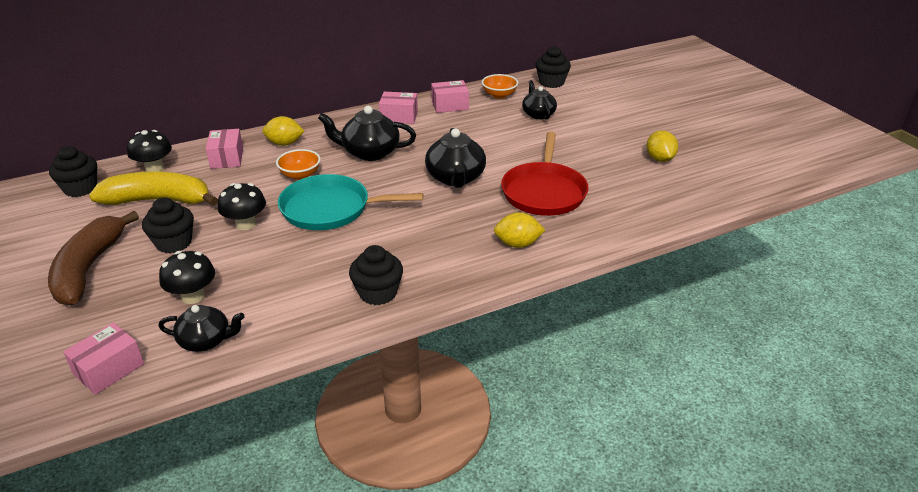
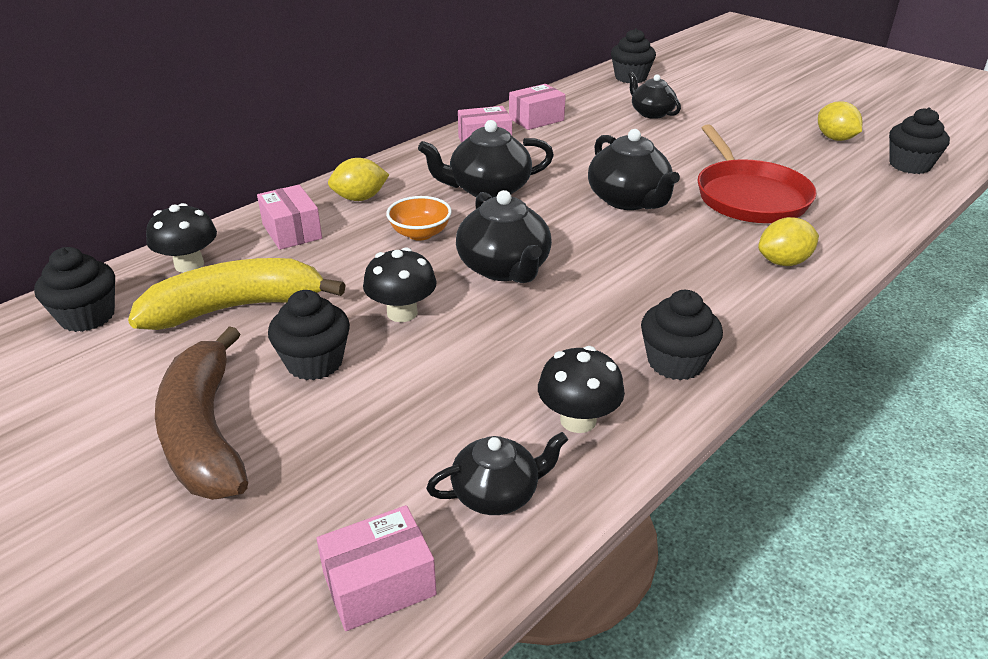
camera: 20 degrees left, 0 degrees up
(109, 369) = (379, 584): pink box -> pink box turned 45 degrees clockwise
(193, 296) = (415, 432): black mushroom -> black mushroom (578, 420)
(330, 209) = (504, 268): turquoise pan -> black teapot
(499, 95) = (584, 99): orange bowl -> none
(696, 191) = (909, 165): none -> black cupcake

